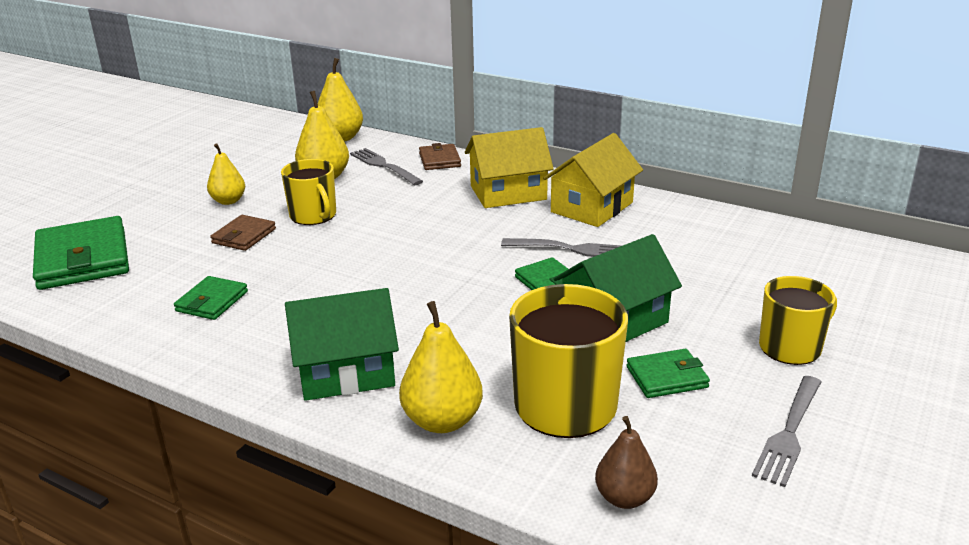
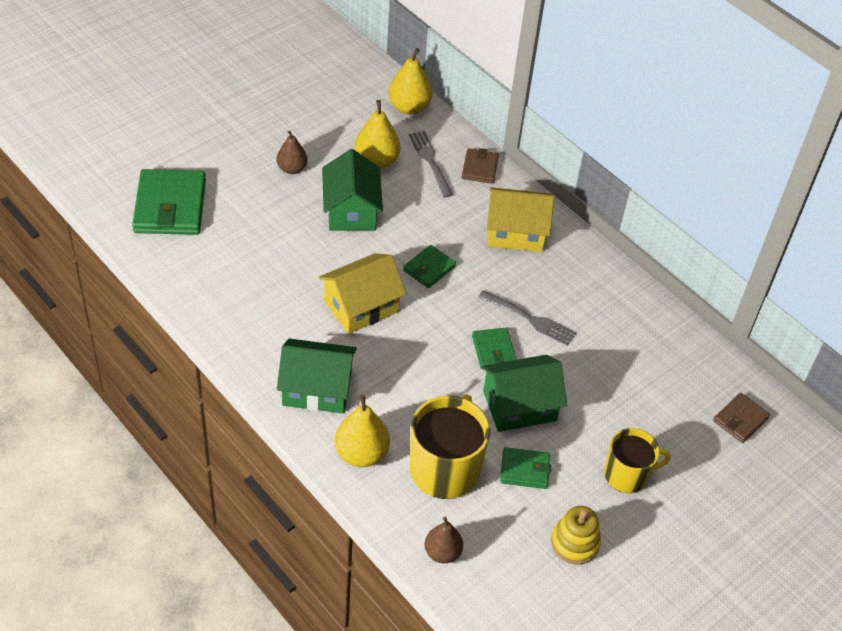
camera: 15 degrees right, 20 degrees up
(212, 301) = (249, 287): green wallet -> green wallet (429, 268)
(228, 201) = (292, 169): yellow pear -> brown pear
(244, 236) = (291, 218): brown wallet -> brown wallet (740, 419)
(313, 216) = (351, 210): yellow mug -> green house
(592, 207) = (573, 274): yellow house -> yellow house (361, 306)
(789, 432) = (574, 543): grey fork -> yellow stacking toy

